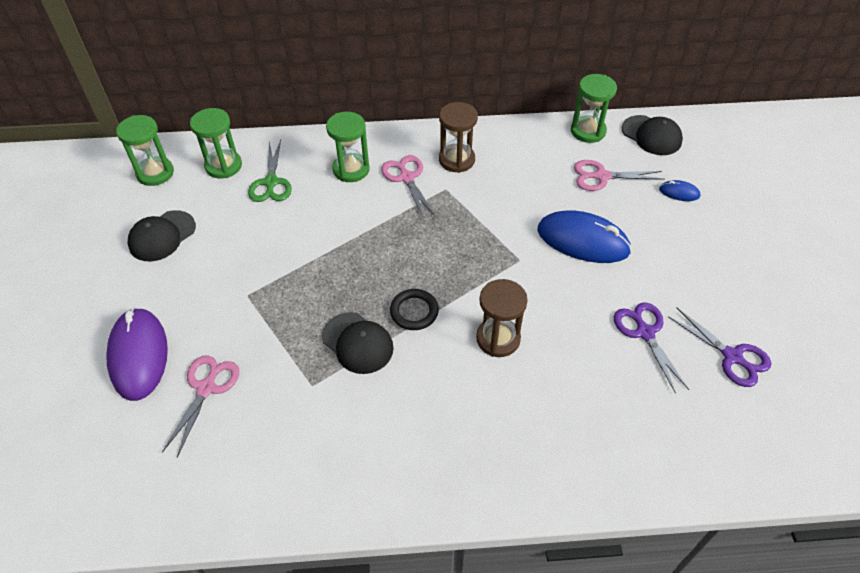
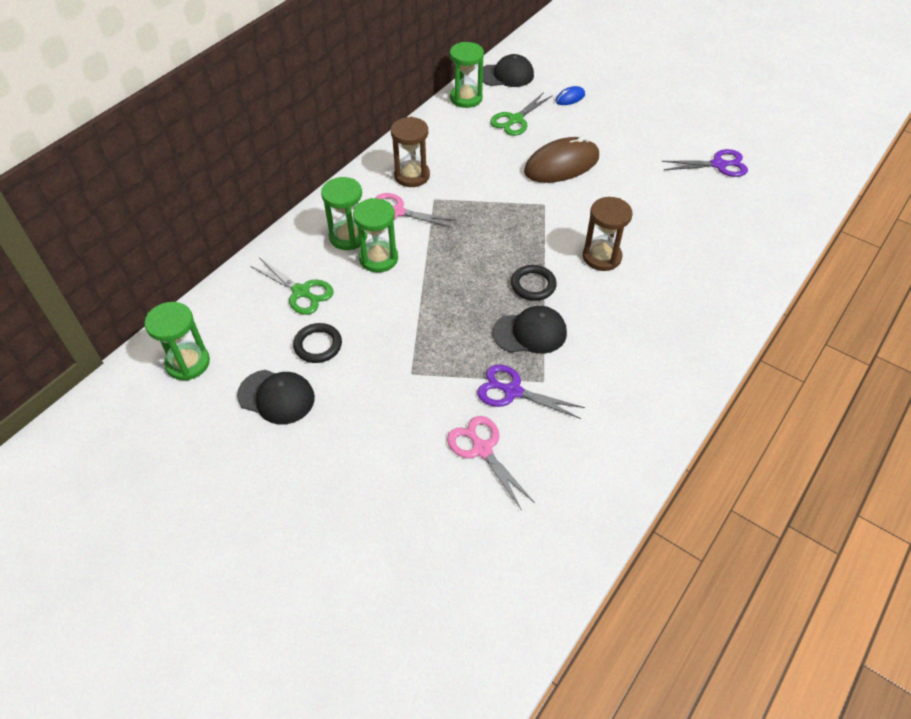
camera: 50 degrees left, 0 degrees up
(139, 355) = (400, 480): purple mouse -> none
(162, 236) = (276, 397): black cap -> black cap turned 60 degrees counterclockwise
(223, 166) = (241, 311): green hourglass -> green hourglass (378, 258)
(228, 225) = (318, 345): none -> black ring
(583, 241) = (561, 165): blue mouse -> brown mouse
(602, 176) = (515, 120): pink scissors -> green scissors
(645, 332) = (665, 188): purple scissors -> purple scissors (512, 391)

